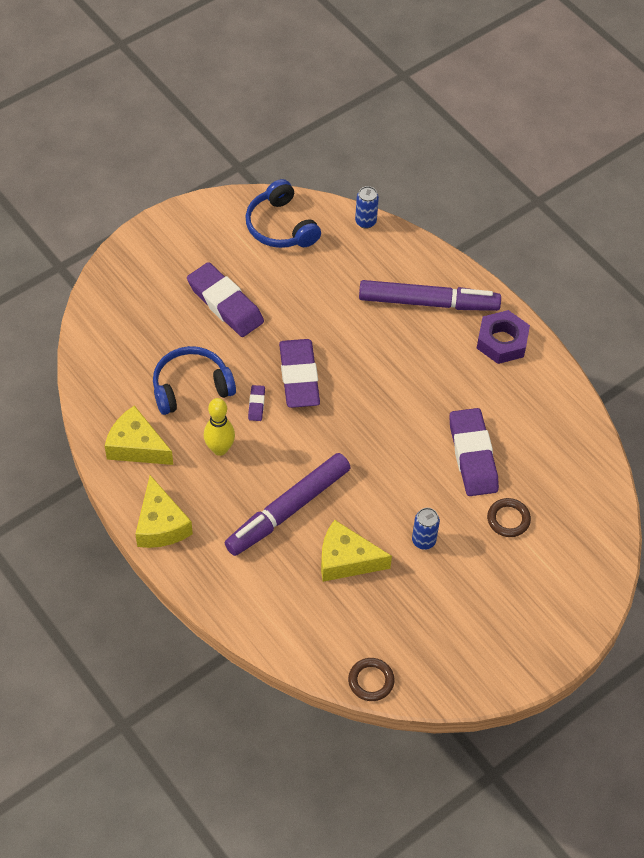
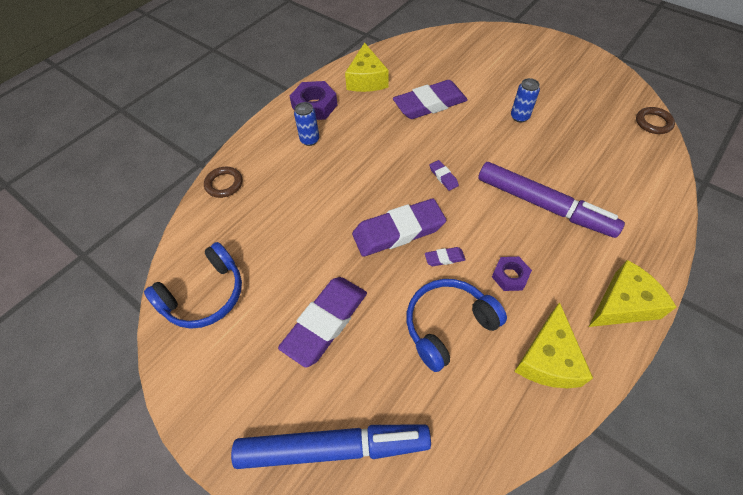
camera: 100 degrees left, 0 degrees up
(127, 291) = (333, 447): none -> blue marker
(191, 387) = (448, 325): blue headphones -> blue headphones turned 90 degrees clockwise
(220, 449) = (510, 276): yellow bowling pin -> purple nut
(346, 560) = (565, 157): yellow cheese -> yellow cheese (366, 79)
(354, 434) = (443, 177): none -> purple eraser
(365, 221) = (192, 220): blue can -> blue can (309, 140)
(428, 302) = (284, 156): purple marker -> none
(508, 519) = (475, 78): brown ring -> brown ring (224, 184)

